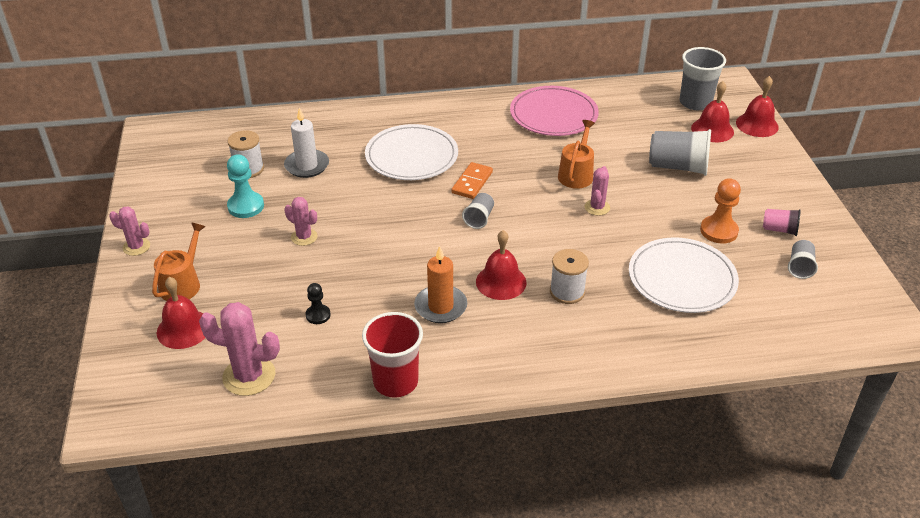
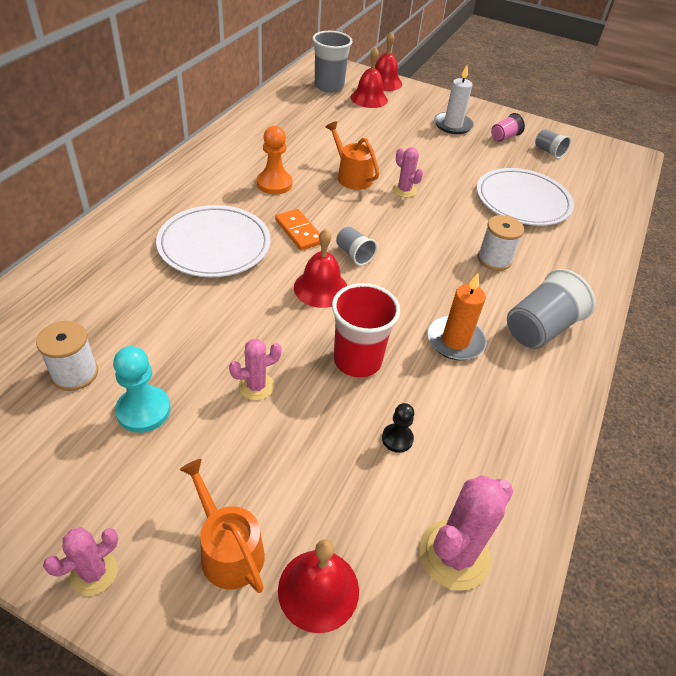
camera: 60 degrees left, 5 degrees up
(307, 166) = (133, 322): white candle -> white candle (452, 125)
(395, 382) = (539, 426): red cup -> red cup (357, 360)
(501, 282) = (452, 287): red bell -> red bell (321, 288)
(553, 115) = (260, 144): pink plate -> none
(678, 167) = (395, 133): grey cup -> grey cup (540, 328)
(719, 231) = (484, 158): orange pawn -> orange pawn (274, 184)

